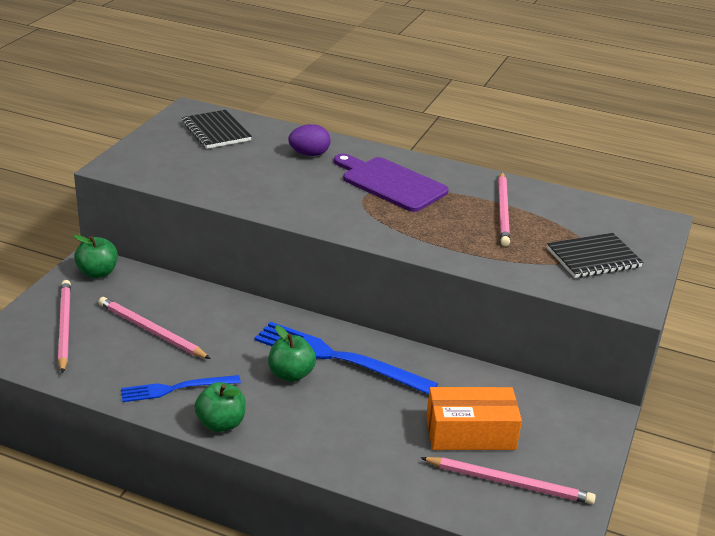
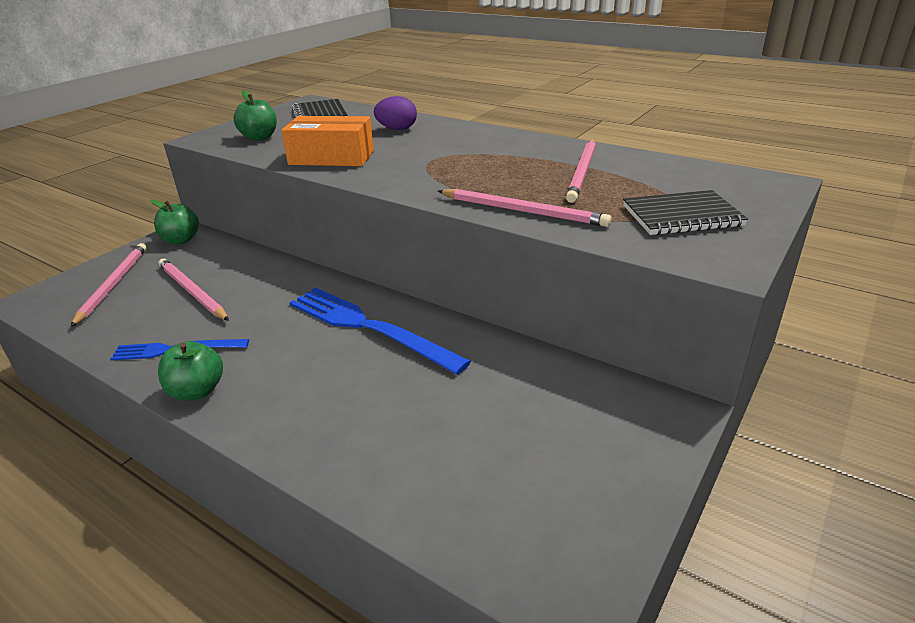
camera: 15 degrees right, 0 degrees up
(291, 374) = (308, 342): green apple -> green apple (259, 137)
(390, 183) = (466, 150): purple cutting board -> none
(470, 433) = (490, 424): orange box -> orange box (331, 157)
(509, 483) = (520, 500): pink pencil -> pink pencil (523, 211)

